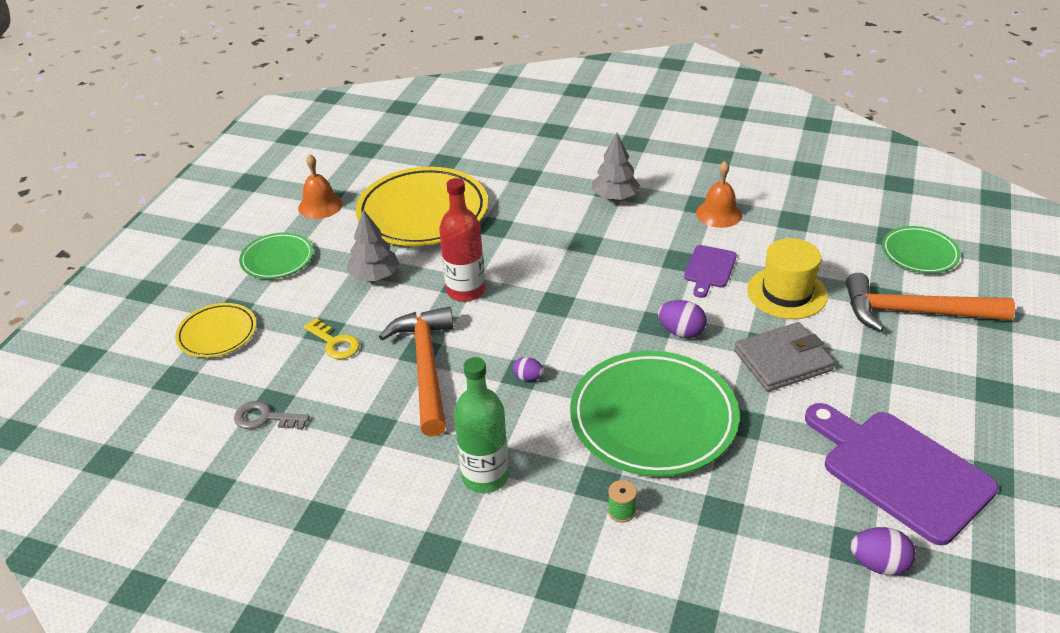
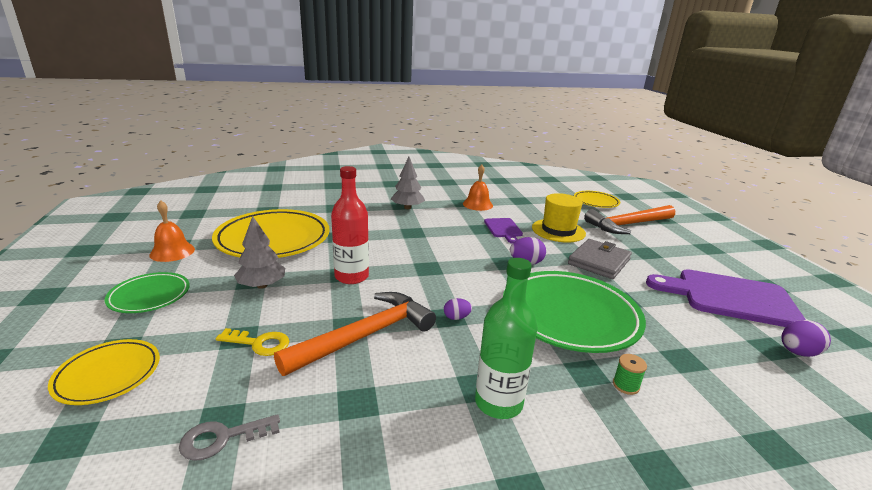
camera: 35 degrees left, 15 degrees down
(426, 367) = (365, 336): orange hammer -> orange hammer turned 90 degrees clockwise
(919, 253) = (596, 202): green plate -> yellow plate

